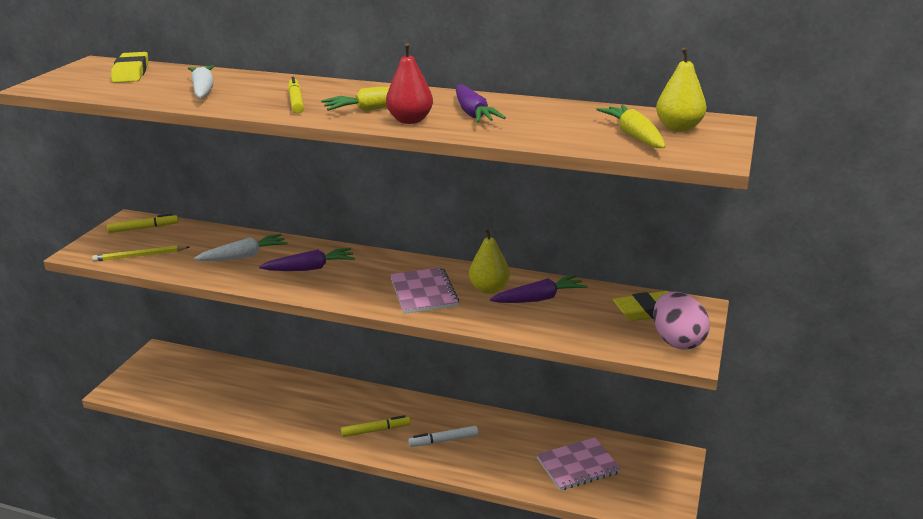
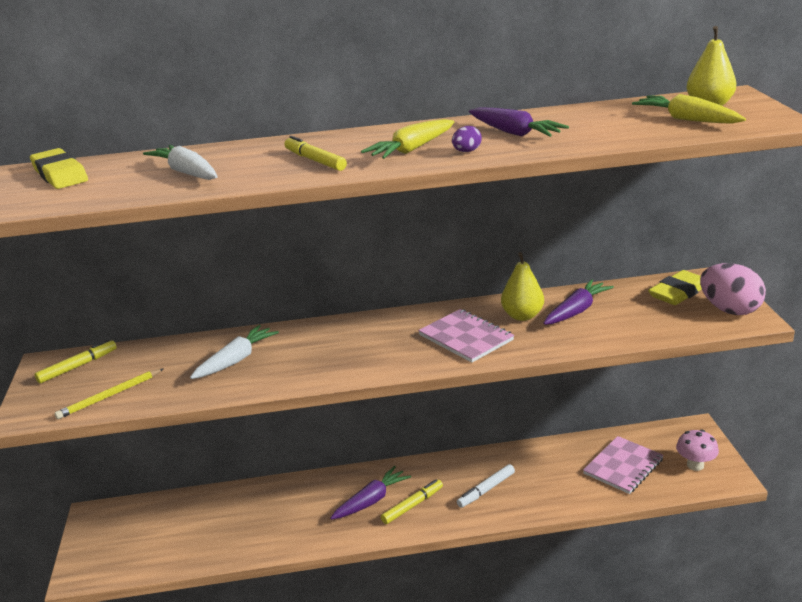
camera: 25 degrees left, 0 degrees up
(310, 268) = (324, 350): purple carrot -> purple carrot (371, 500)
(410, 120) = (466, 151): red pear -> purple egg
(645, 490) = (695, 465): none -> pink mushroom

